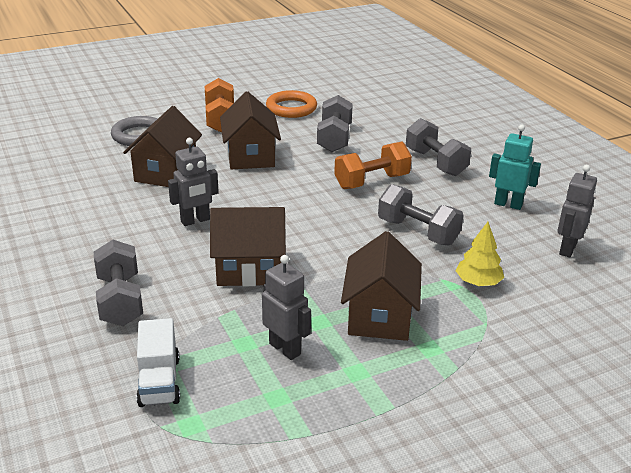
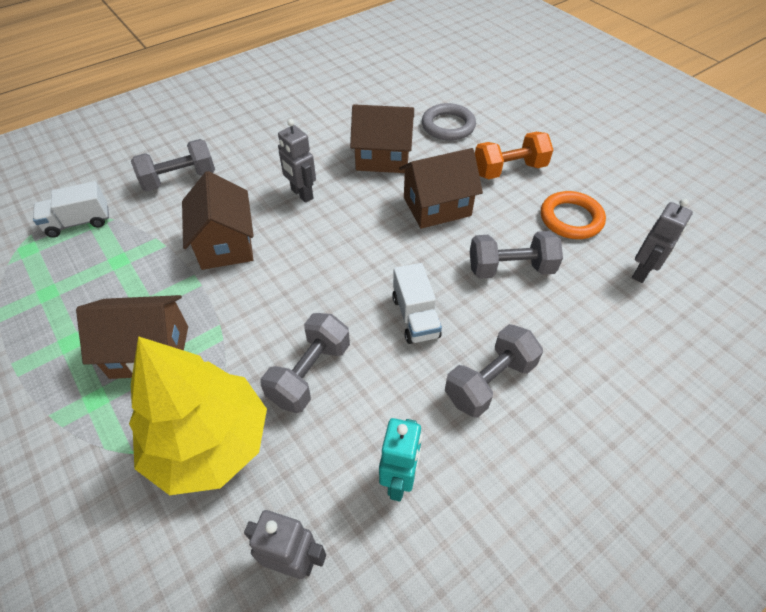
camera: 80 degrees right, 20 degrees up
(285, 349) = (108, 288): grey robot -> grey robot (642, 272)
(371, 181) = (415, 317): orange dumbbell -> white truck
(478, 282) = (209, 442): yellow tree -> yellow tree, size x2.24

